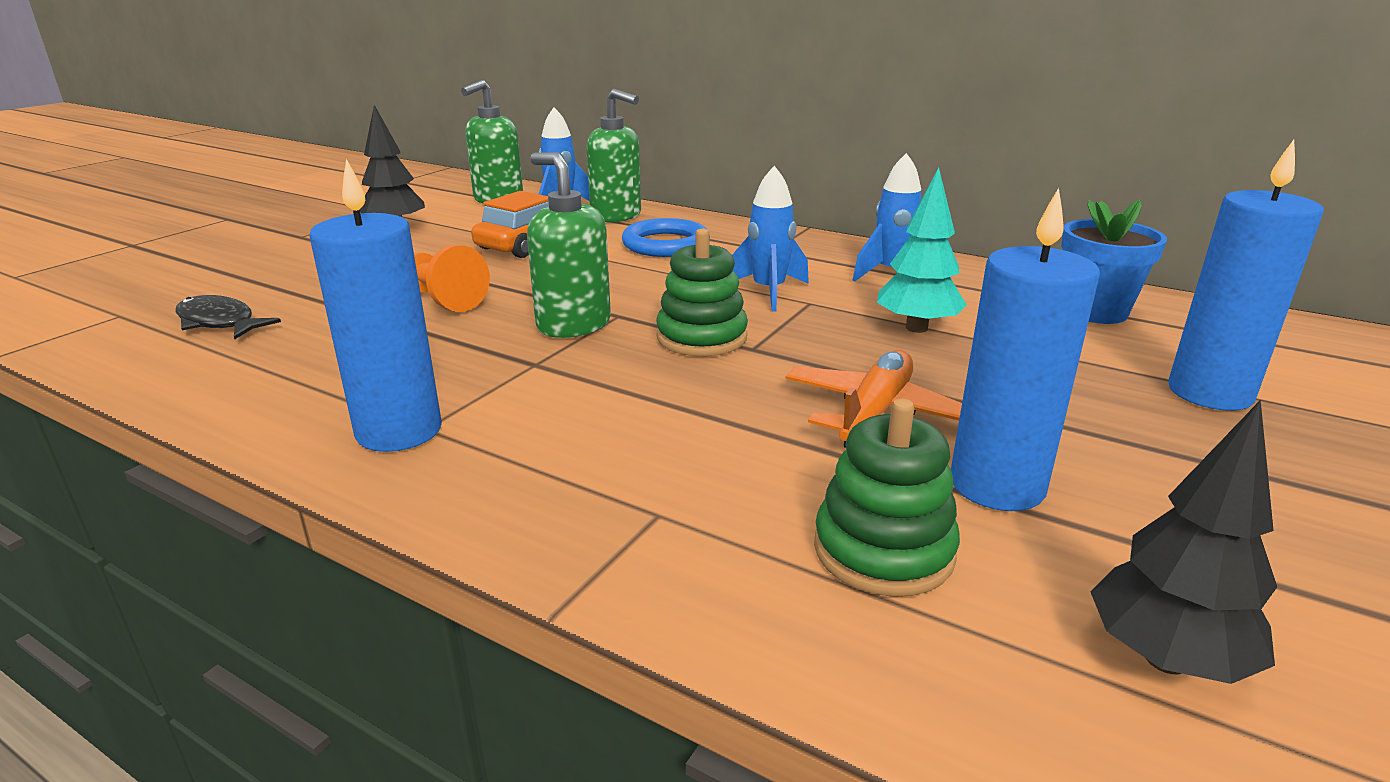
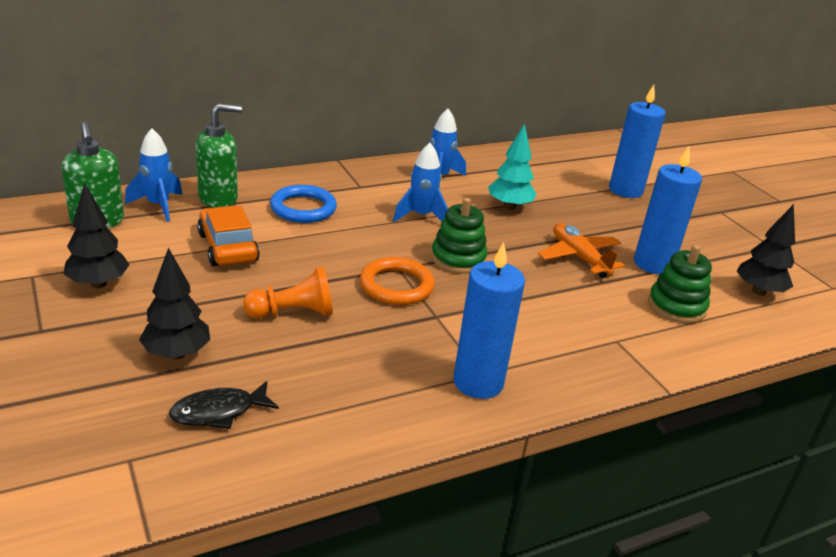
camera: 60 degrees left, 5 degrees up
(308, 281) = (177, 354): none -> black tree
(573, 325) = (396, 286): green soap dispenser -> orange ring
(1095, 311) = (537, 165): blue flower pot -> none

